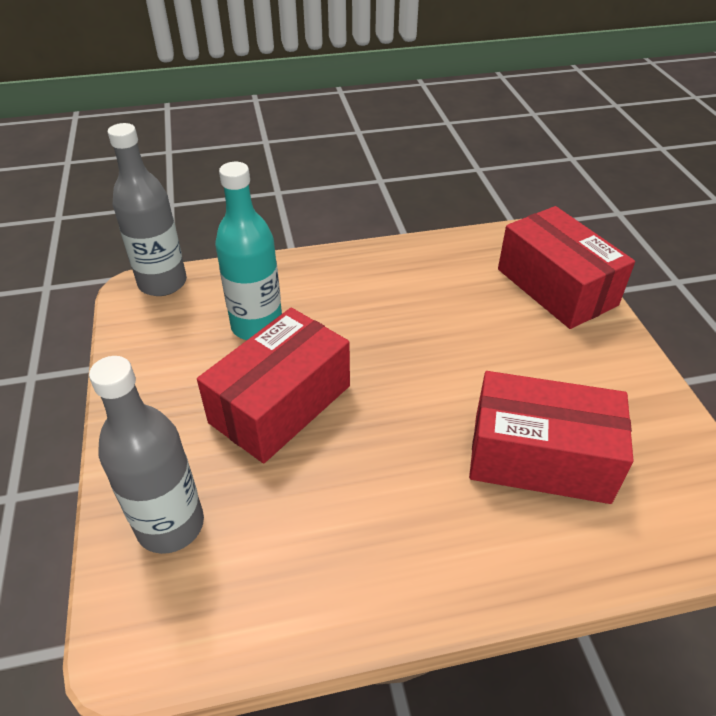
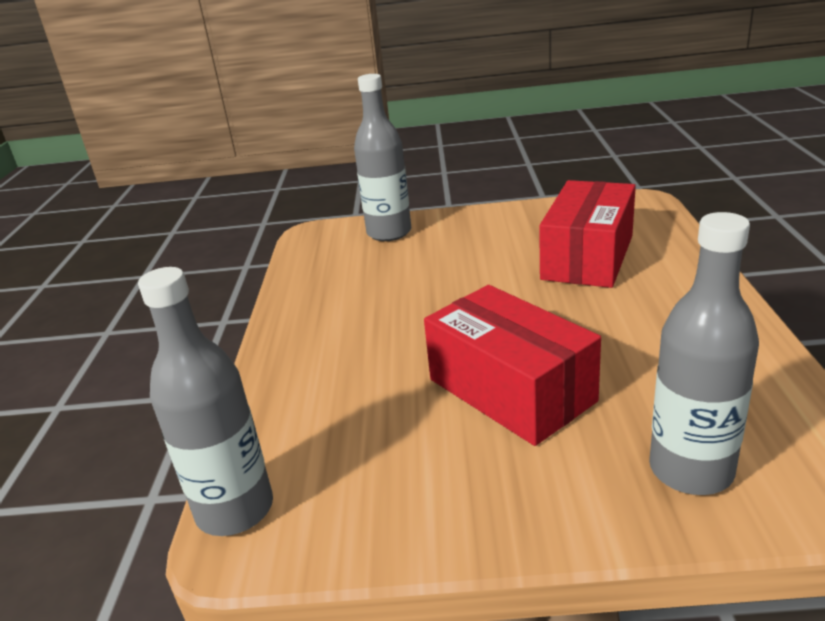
camera: 75 degrees left, 15 degrees down
(257, 326) = (373, 410): turquoise bottle -> none
(556, 287) = (389, 233): red box -> grey bottle

